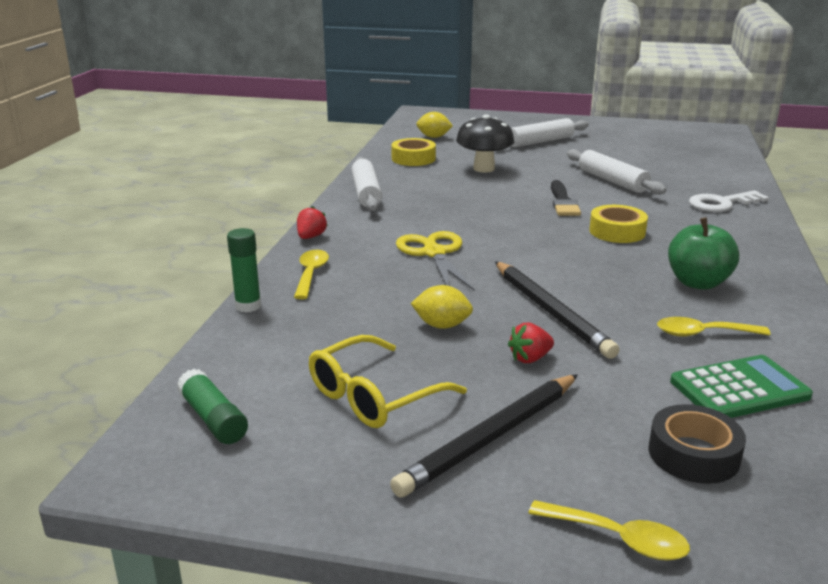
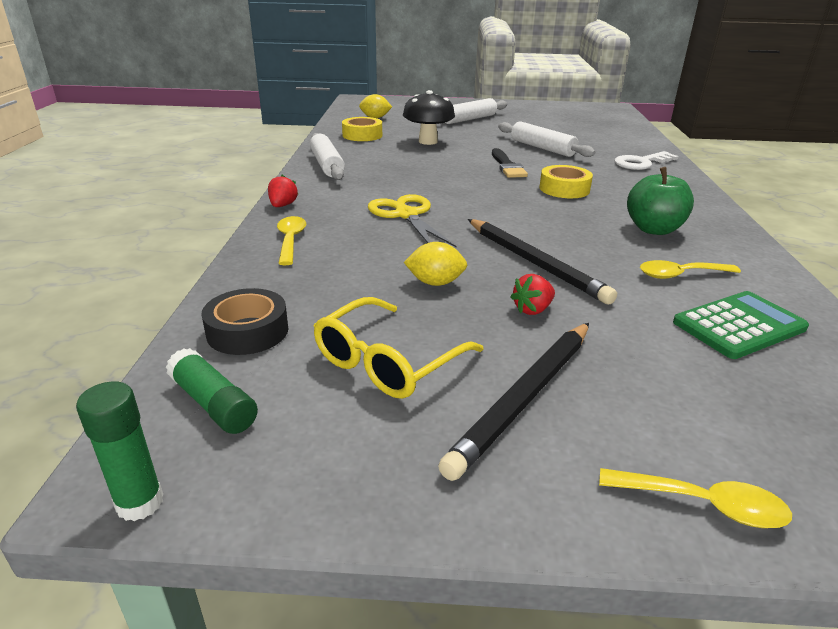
camera: 10 degrees left, 5 degrees up
(248, 306) = (231, 275): green glue stick -> green glue stick (140, 503)
(693, 454) = (731, 397): black tape -> black tape (247, 331)

